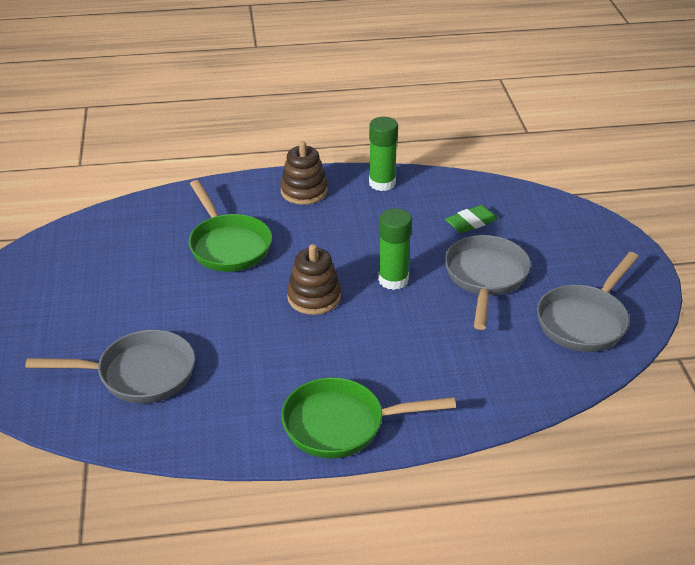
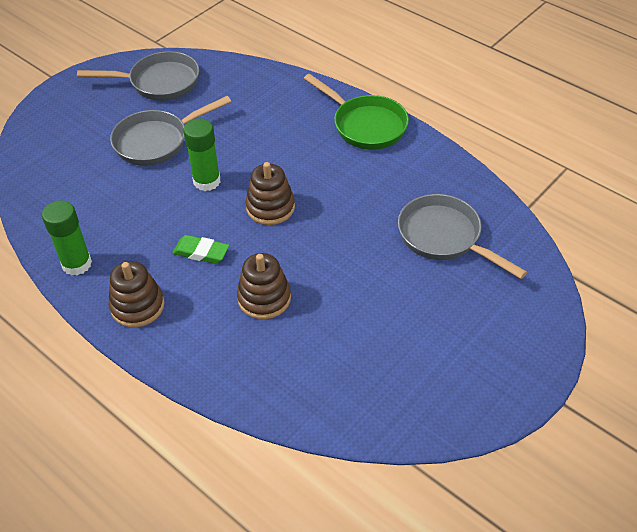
camera: 130 degrees left, 10 degrees up
(228, 245) = (264, 298): green pan -> brown stacking toy
(471, 223) = (91, 182): green eraser -> green eraser (201, 252)

